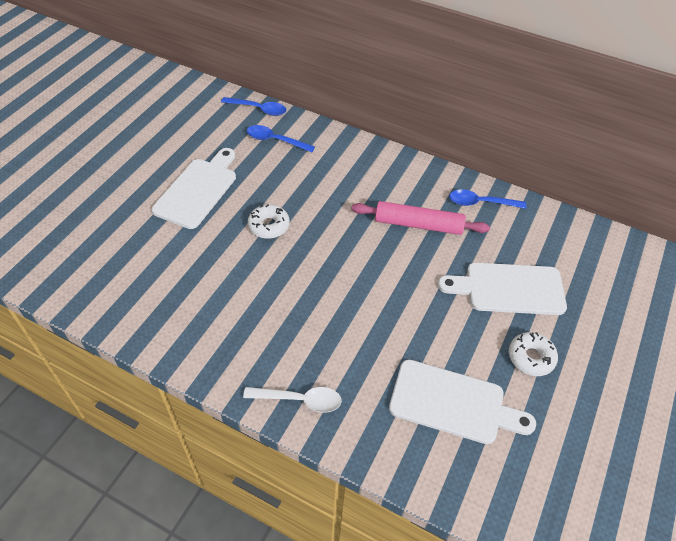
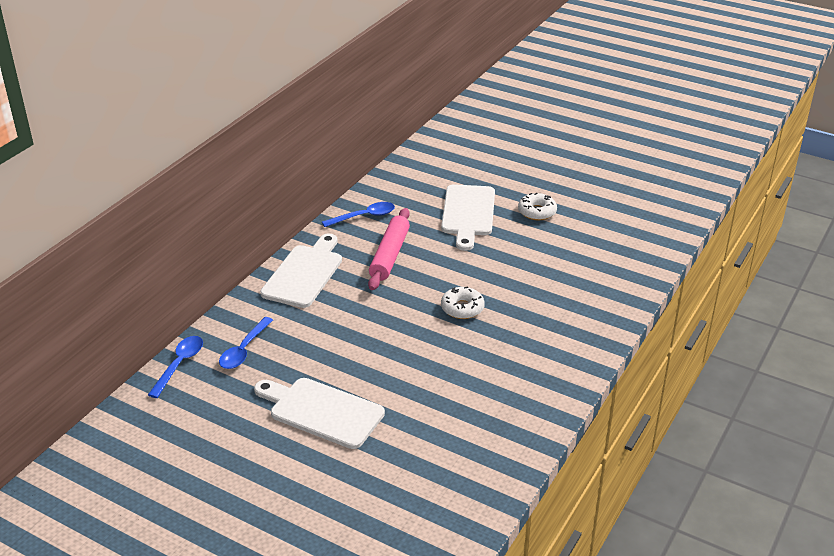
camera: 85 degrees left, 15 degrees down
(269, 226) = (384, 354): white donut -> white donut (462, 308)
(299, 400) = (591, 333): white spoon -> none
(453, 403) = (583, 253): white cutting board -> white cutting board (304, 273)
(481, 203) = (364, 216): blue spoon -> blue spoon turned 120 degrees counterclockwise

